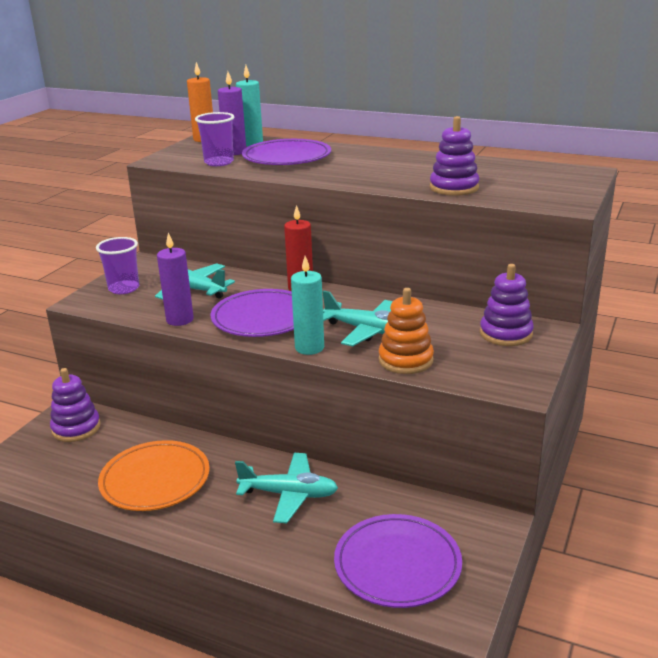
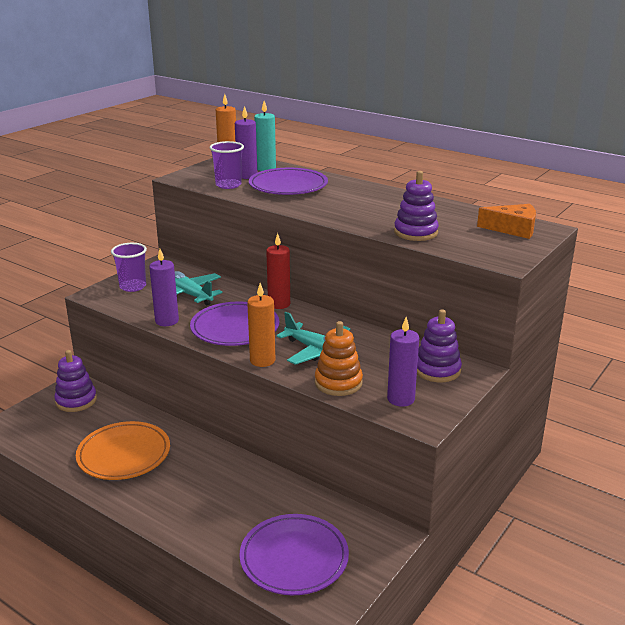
camera: 10 degrees right, 0 degrees up
(289, 494) = (227, 484): turquoise plane -> none
(309, 348) = (262, 360): turquoise candle -> orange candle
(482, 368) = (401, 399): none -> purple candle
(553, 175) = (513, 229): none -> orange cheese

